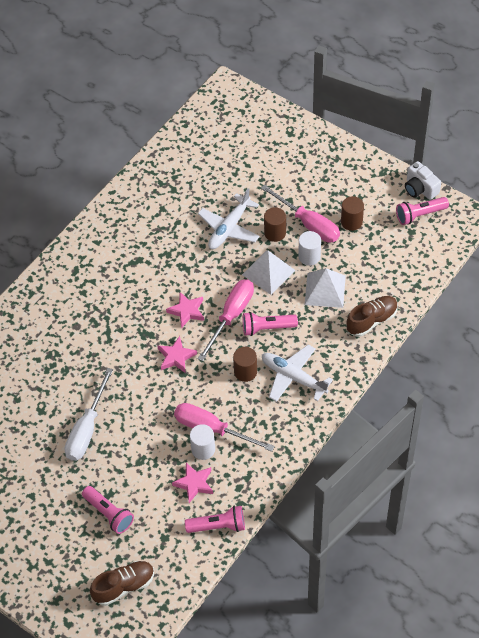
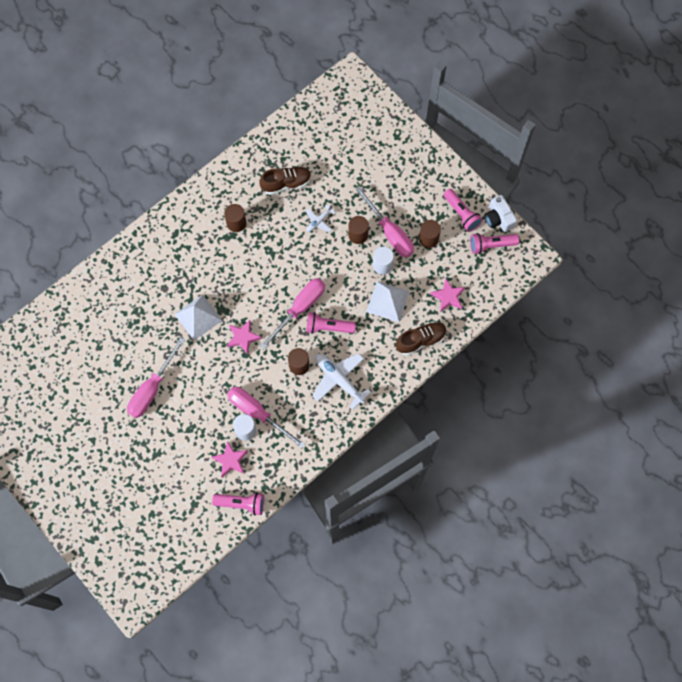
camera: 10 degrees right, 15 degrees up
(87, 429) = (152, 389): white screwdriver -> pink screwdriver
(109, 514) = (153, 471): pink flashlight -> pink flashlight (461, 214)
(124, 586) = (151, 540): brown shoe -> brown shoe (286, 183)
(140, 247) = (236, 223): none -> brown cylinder
(187, 311) = (262, 295): pink star -> pink star (448, 297)
(229, 228) = (319, 221): white plane -> white plane, size x0.54
(268, 272) = (342, 273): white pyramid -> white pyramid (198, 317)

